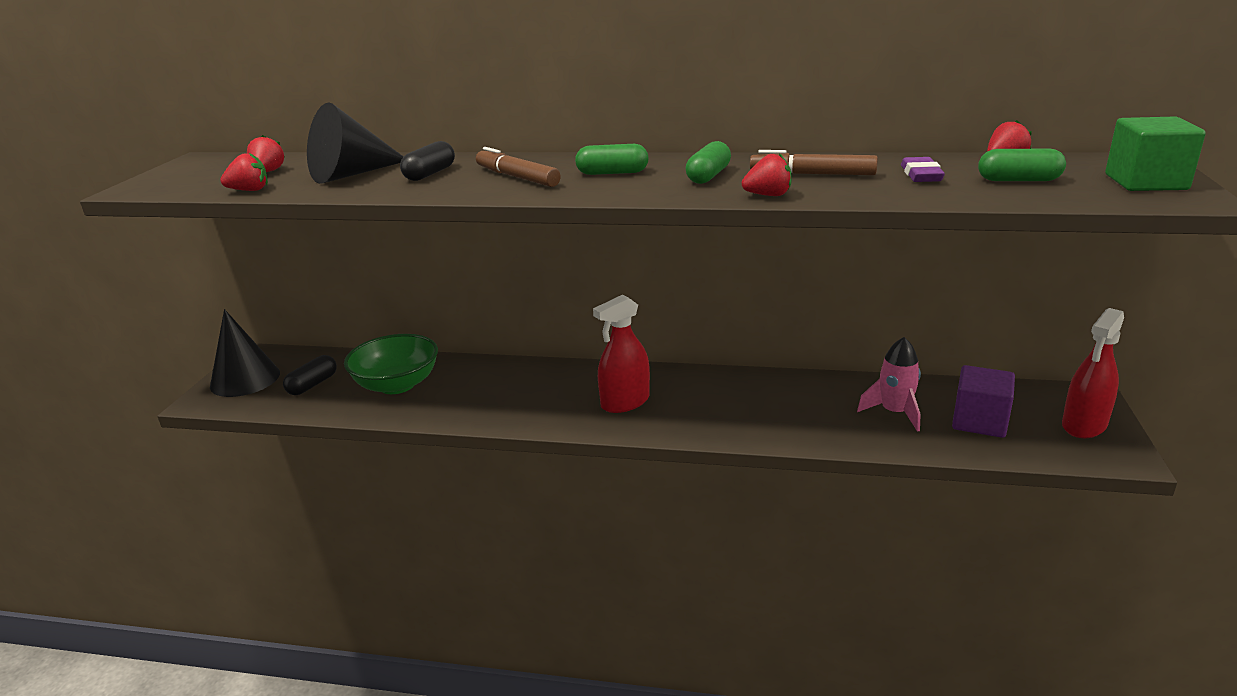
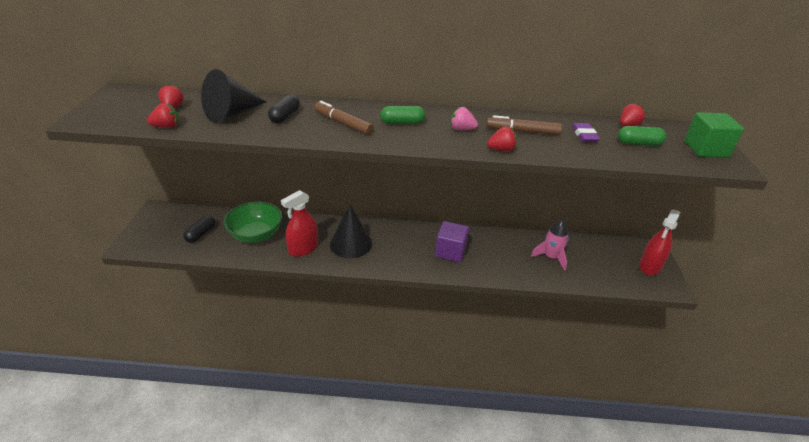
camera: 10 degrees left, 10 degrees up
(245, 379) = (154, 229): black cone -> black cone (351, 244)
(625, 402) = (398, 249): red spray bottle -> red spray bottle (303, 248)
(708, 176) = (462, 129): green capsule -> pink strawberry
(979, 421) = (596, 264): purple cube -> purple cube (450, 251)

